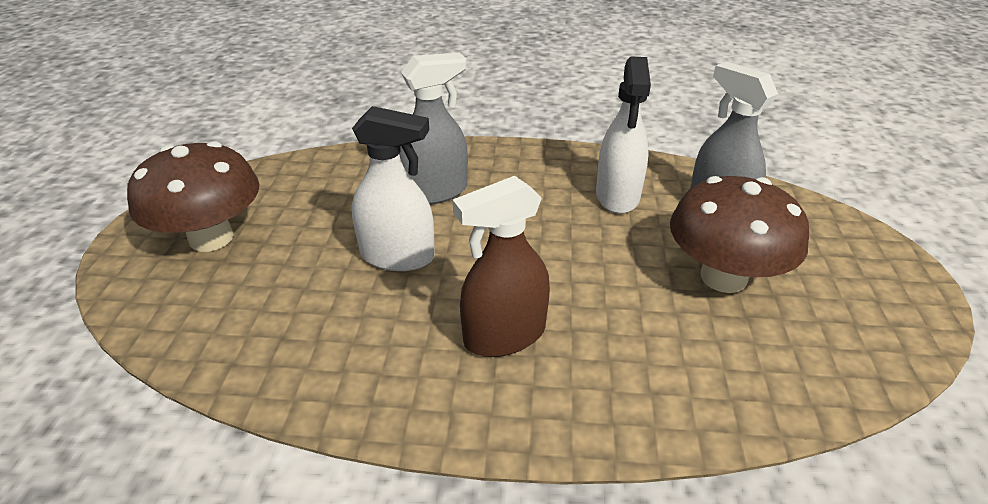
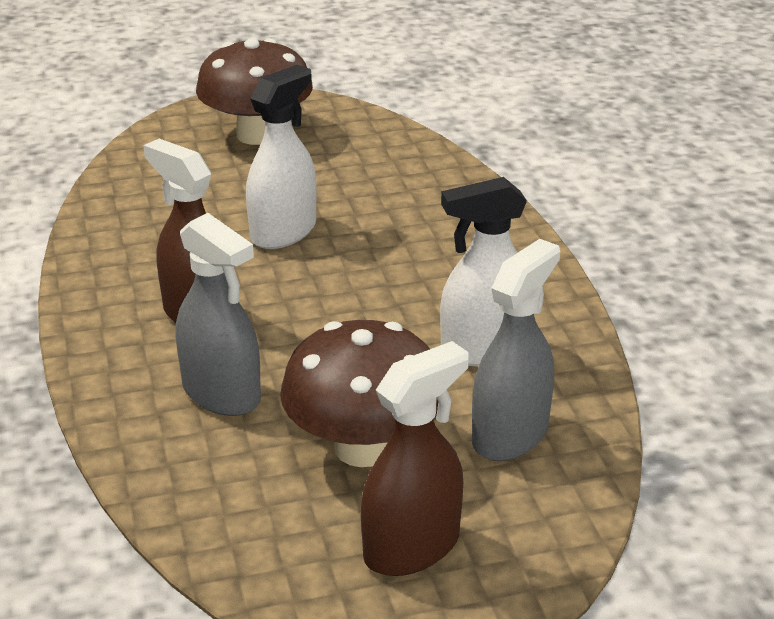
camera: 70 degrees right, 5 degrees down
(397, 256) = (283, 232): white spray bottle -> white spray bottle turned 135 degrees counterclockwise
(435, 192) = (406, 226): grey spray bottle -> grey spray bottle (221, 393)
(839, 279) = (412, 547): none -> brown spray bottle

